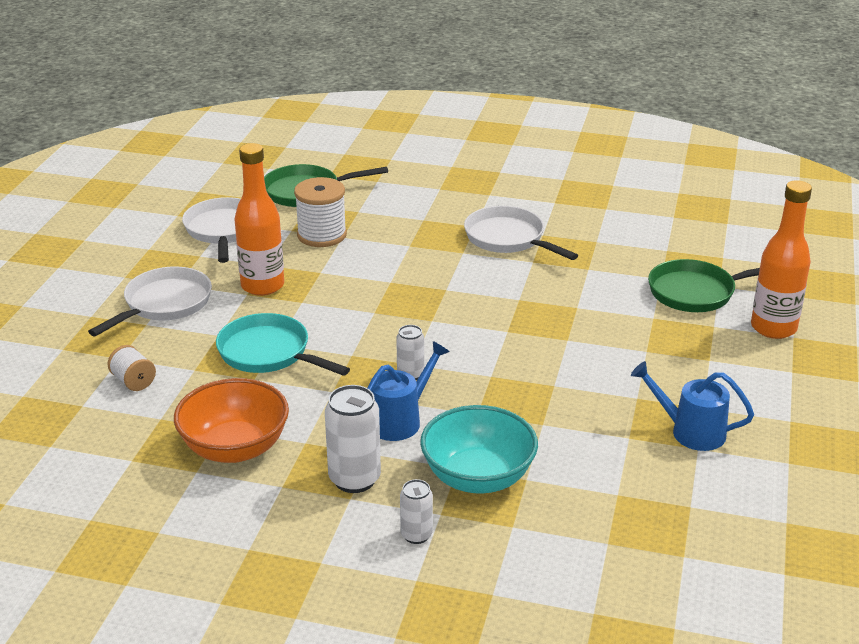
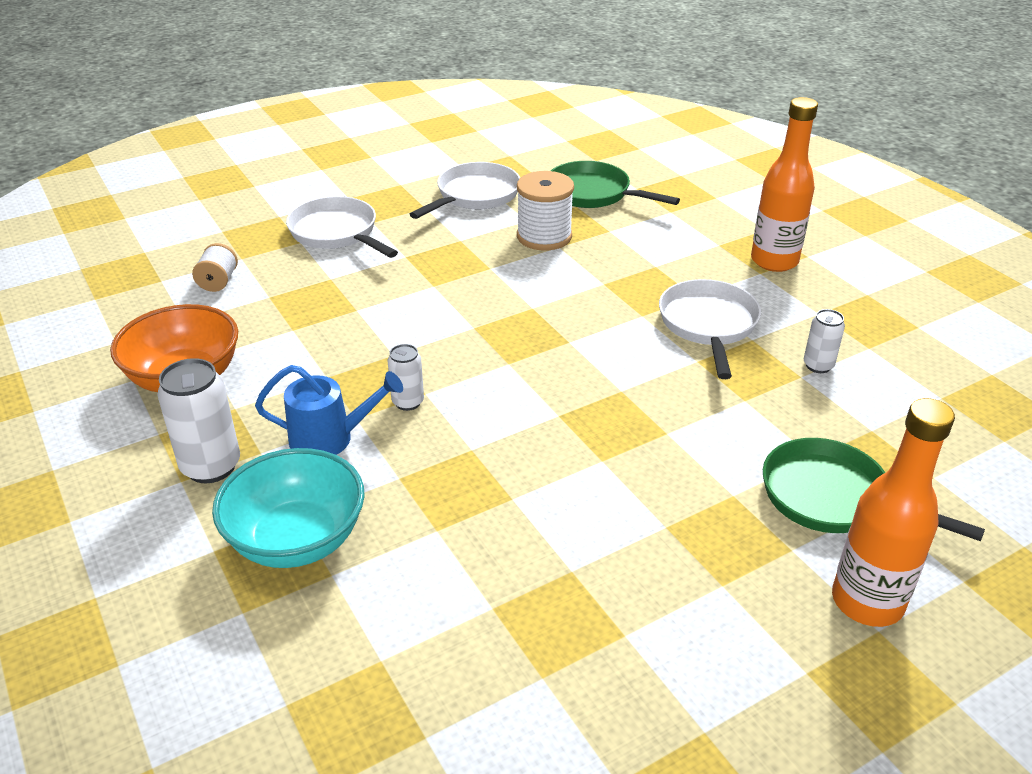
camera: 45 degrees right, 5 degrees up
(164, 304) = (337, 233): white pan -> white pan turned 120 degrees counterclockwise
(262, 286) = (427, 256): orange bottle -> orange bottle (774, 261)
(269, 353) = (338, 315): turquoise pan -> none
(416, 535) = (164, 555): white can -> white can (818, 365)
(689, 431) = (564, 651): blue watering can -> none

